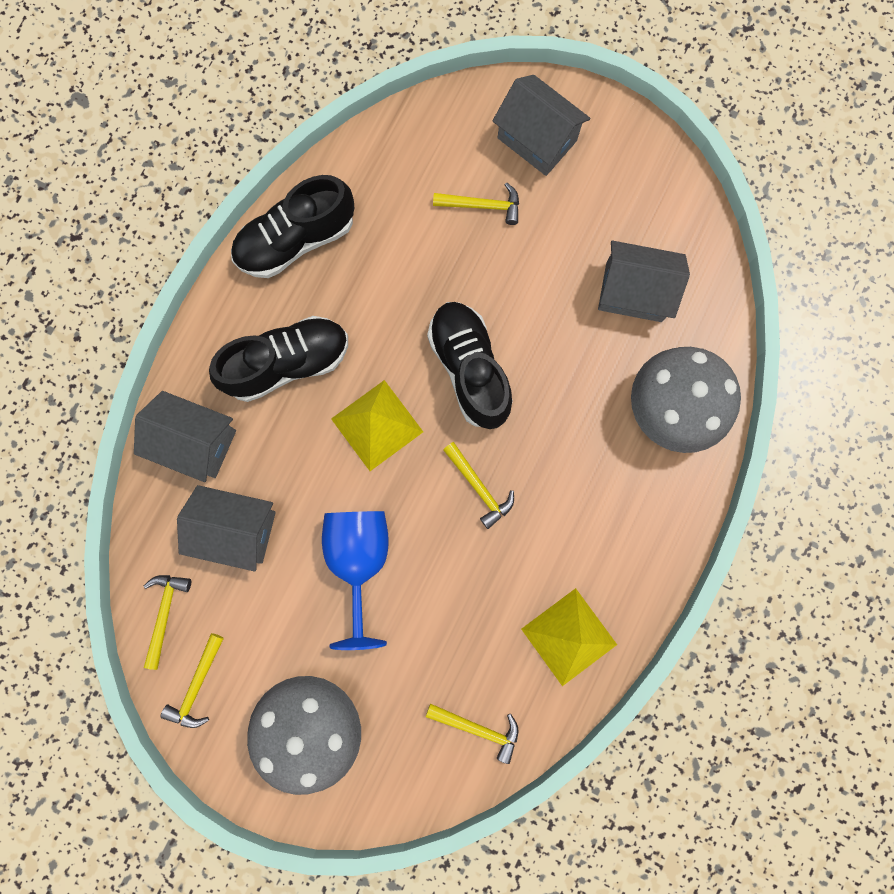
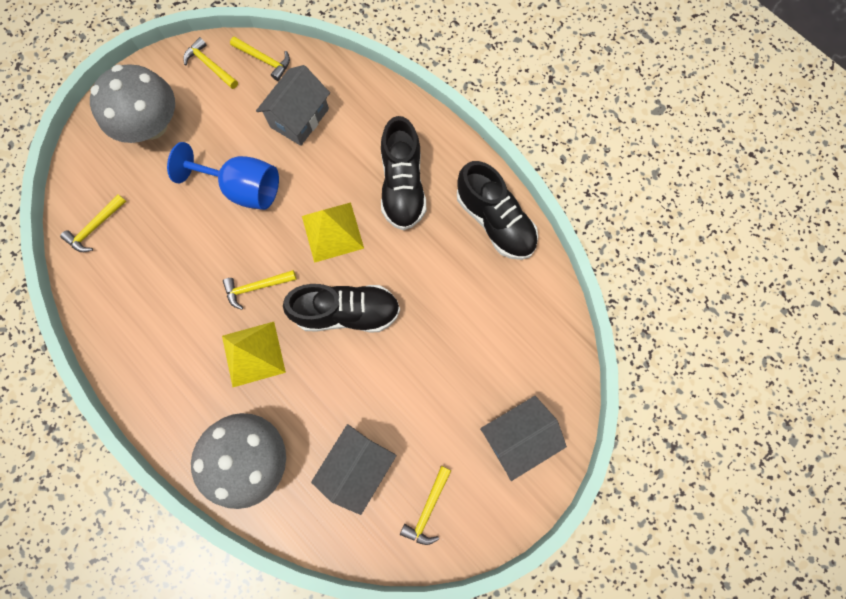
camera: 110 degrees right, 5 degrees down
(195, 442) = (370, 110): grey house -> none
(296, 240) = (495, 221): black shoe -> black shoe turned 150 degrees clockwise
(482, 206) = (474, 370): yellow hammer -> yellow hammer (428, 509)
(568, 636) = (124, 311): yellow pyramid -> yellow pyramid (253, 353)

